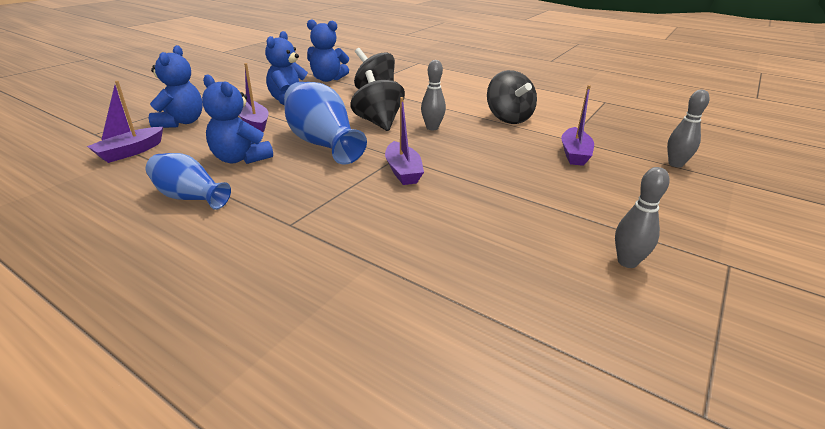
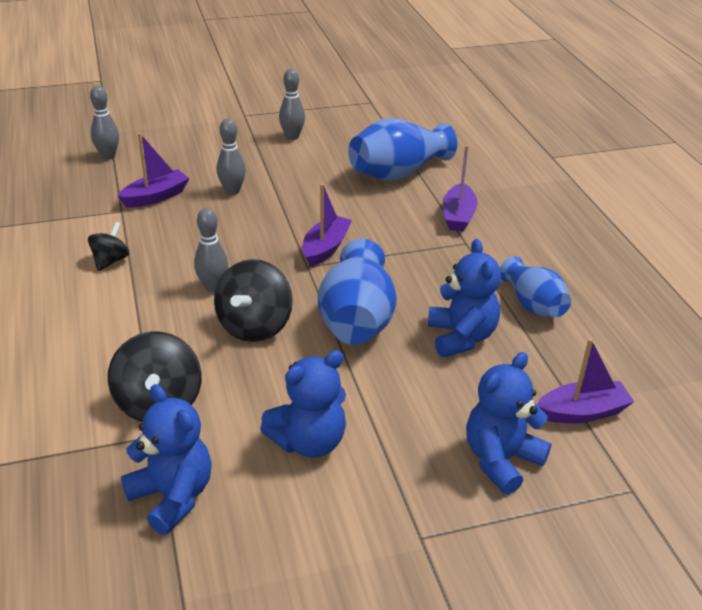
camera: 140 degrees left, 5 degrees up
(254, 123) = (403, 404): purple boat -> purple boat (458, 216)
(448, 274) = (398, 173): none -> blue vase
(508, 118) = (110, 261): black spinning top -> black spinning top, size x0.57
(543, 180) = (232, 191): none -> grey bowling pin

